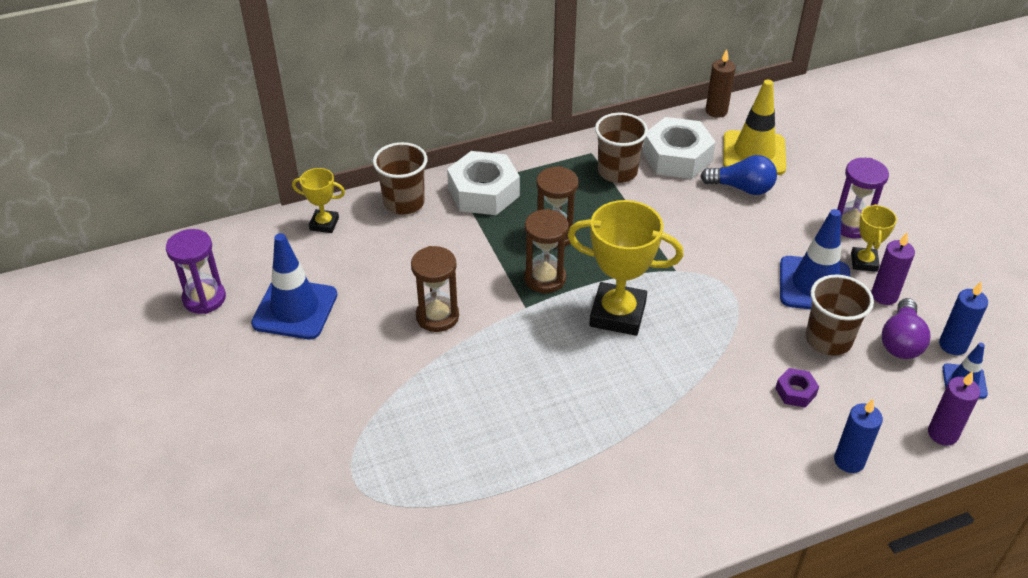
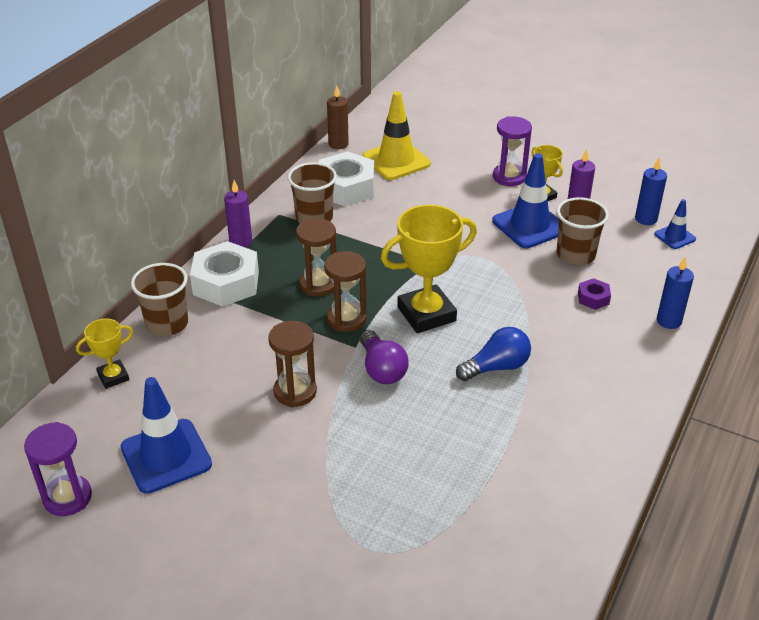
camera: 40 degrees left, 5 degrees down
(742, 188) = (414, 187): blue light bulb -> blue light bulb (496, 367)
(901, 341) = (616, 233): purple light bulb -> purple light bulb (382, 369)
(942, 434) = (698, 274): purple candle -> purple candle (240, 242)

